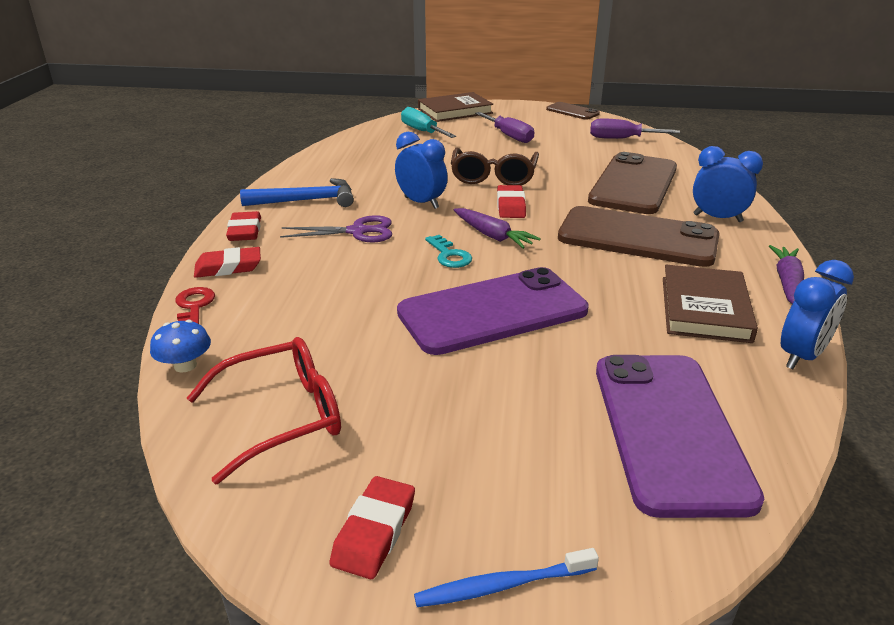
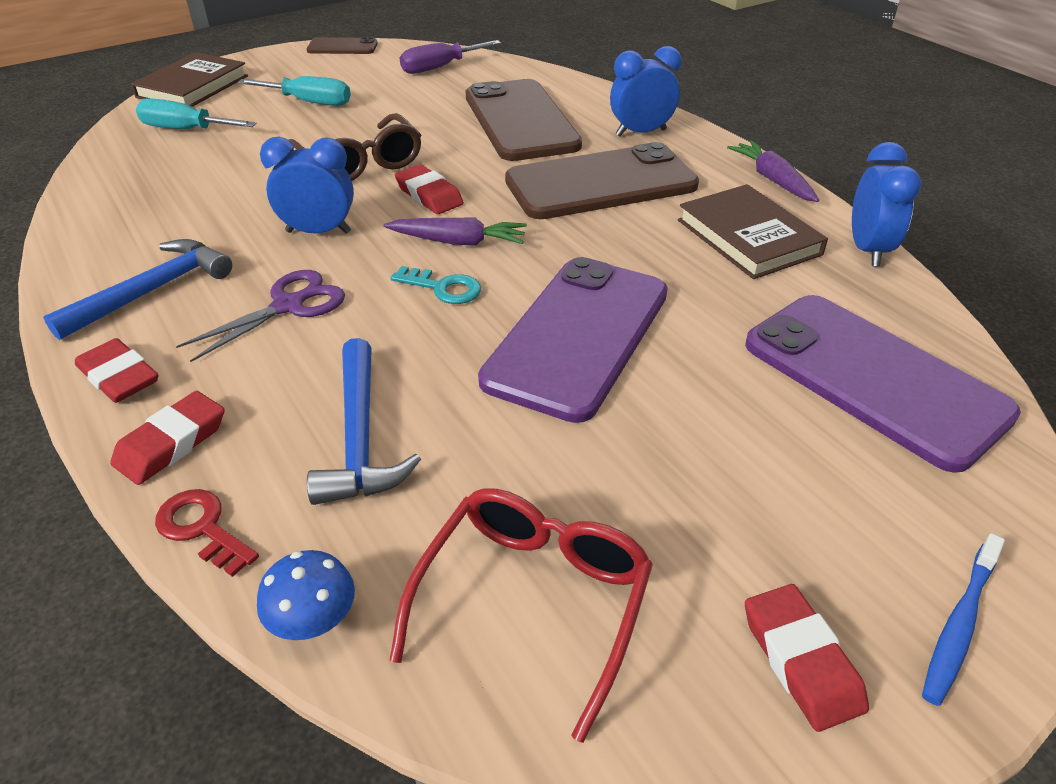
camera: 40 degrees left, 10 degrees up
(308, 304) = (360, 437): none -> blue hammer
(509, 136) = (309, 102): purple screwdriver -> turquoise screwdriver

